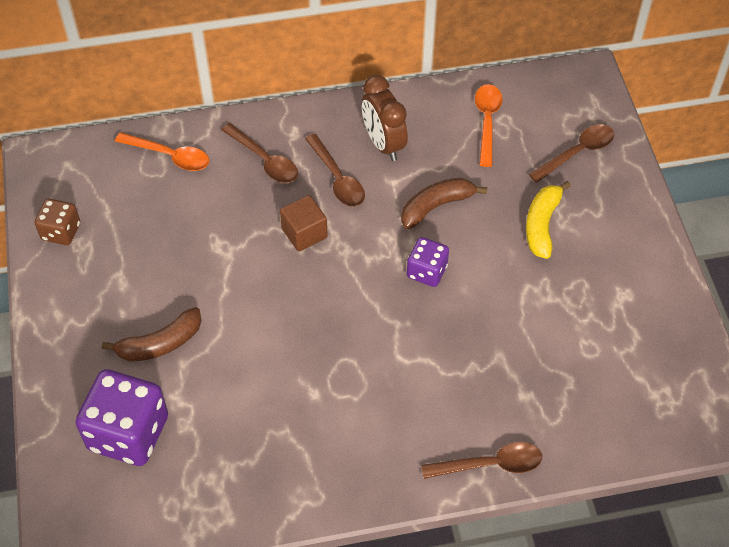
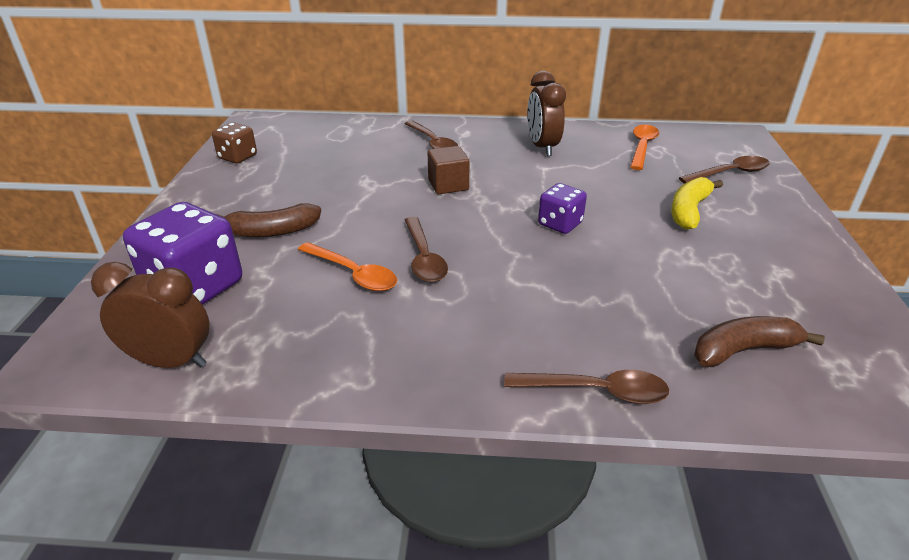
camera: 15 degrees right, 20 degrees down
(157, 516) = (171, 361): none -> brown clock
(169, 156) = (354, 132): orange spoon -> orange spoon (353, 274)
(337, 178) = (493, 160): brown spoon -> brown spoon (424, 258)
(436, 206) = (581, 186): brown banana -> brown banana (743, 350)

